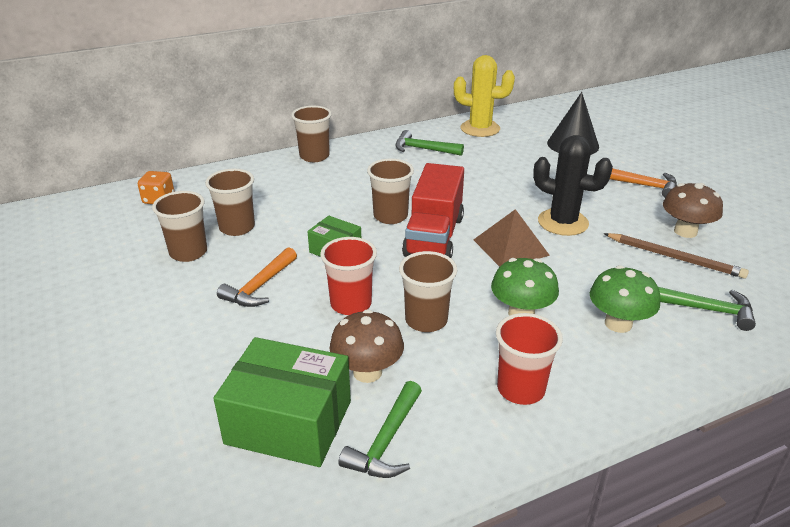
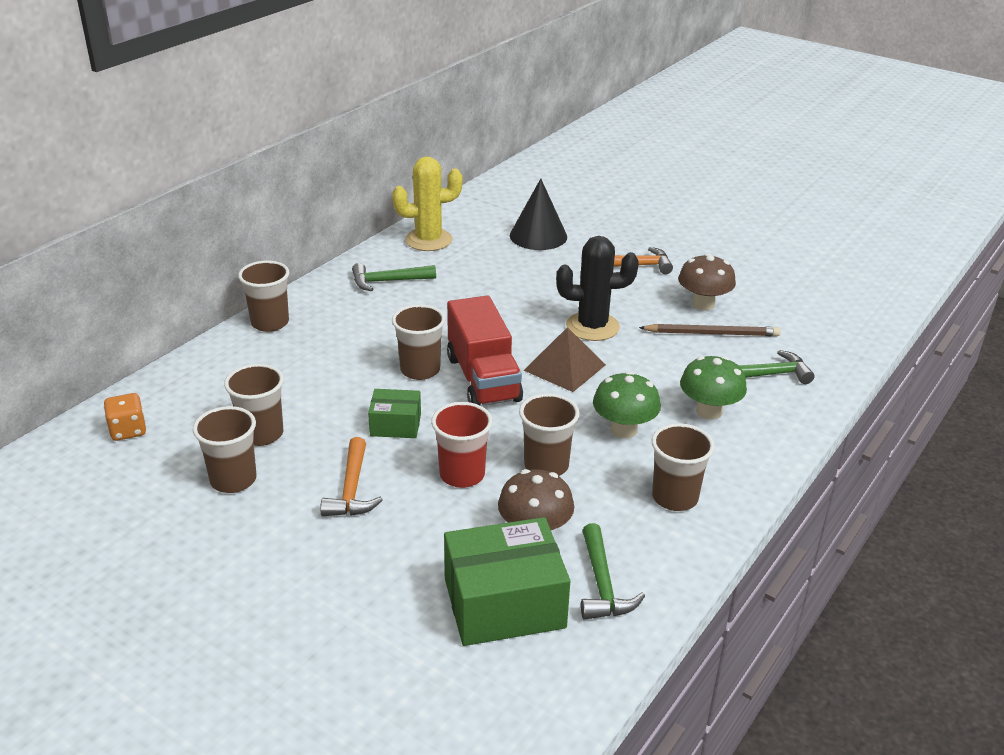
camera: 30 degrees left, 0 degrees up
(520, 389) = (675, 498): red cup -> brown cup

